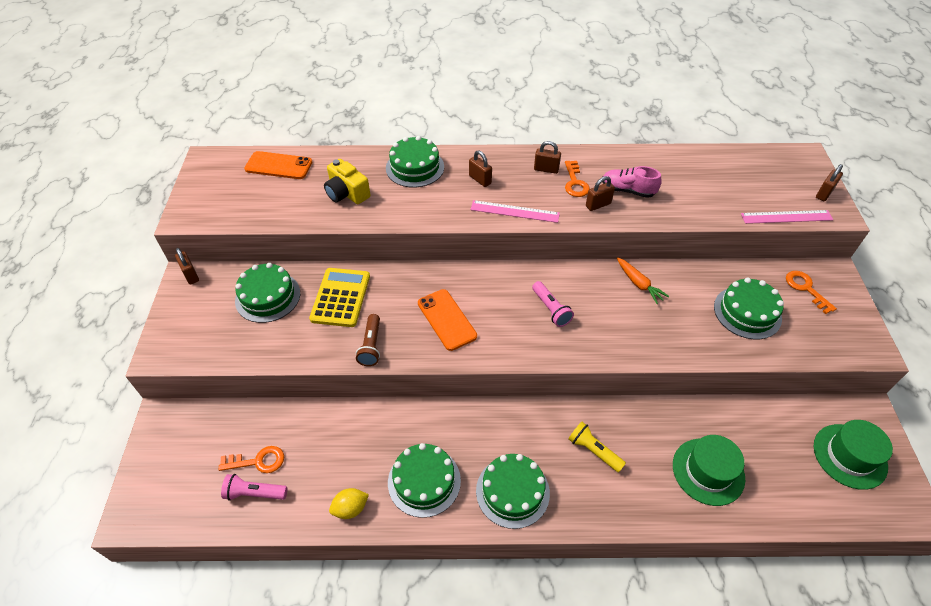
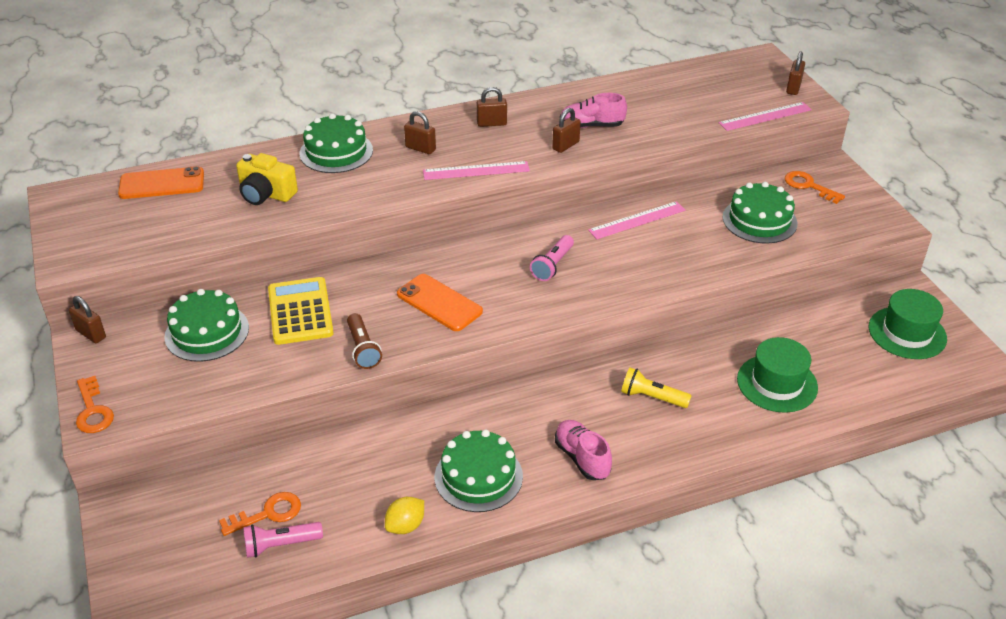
camera: 20 degrees left, 10 degrees down
(512, 491) = (582, 458): green cake -> pink shoe
(551, 309) = (553, 265): pink flashlight -> pink flashlight turned 75 degrees clockwise
(575, 183) = (530, 130): orange key -> orange key (93, 411)
(639, 284) = (637, 220): orange carrot -> pink ruler

